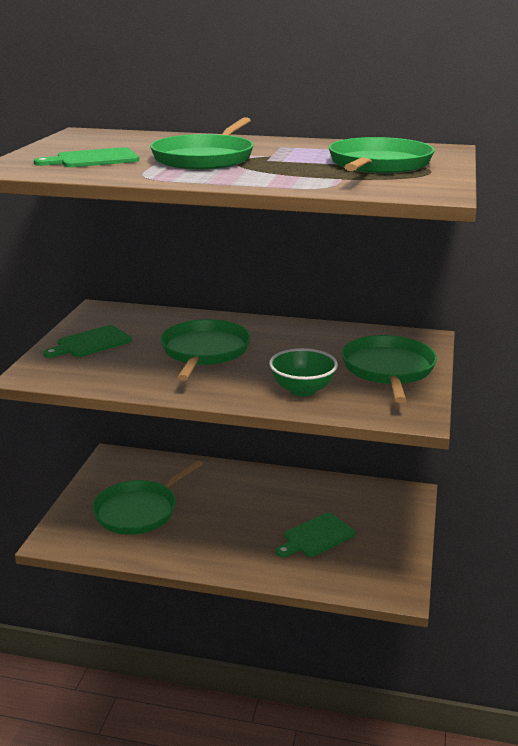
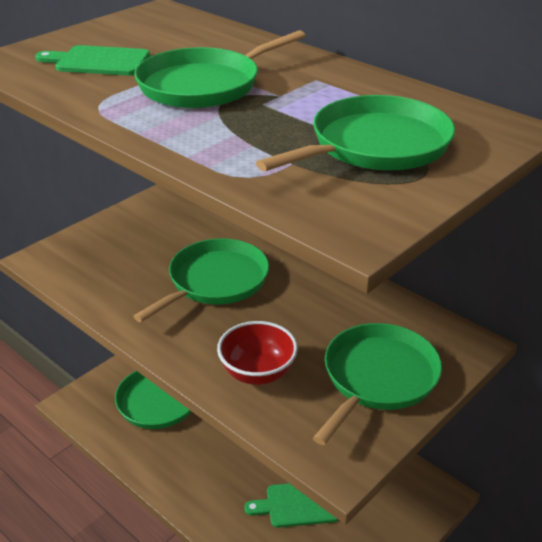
camera: 30 degrees right, 10 degrees up
(91, 343) = (127, 234): green cutting board -> none
(302, 390) = (257, 373): green bowl -> red bowl

